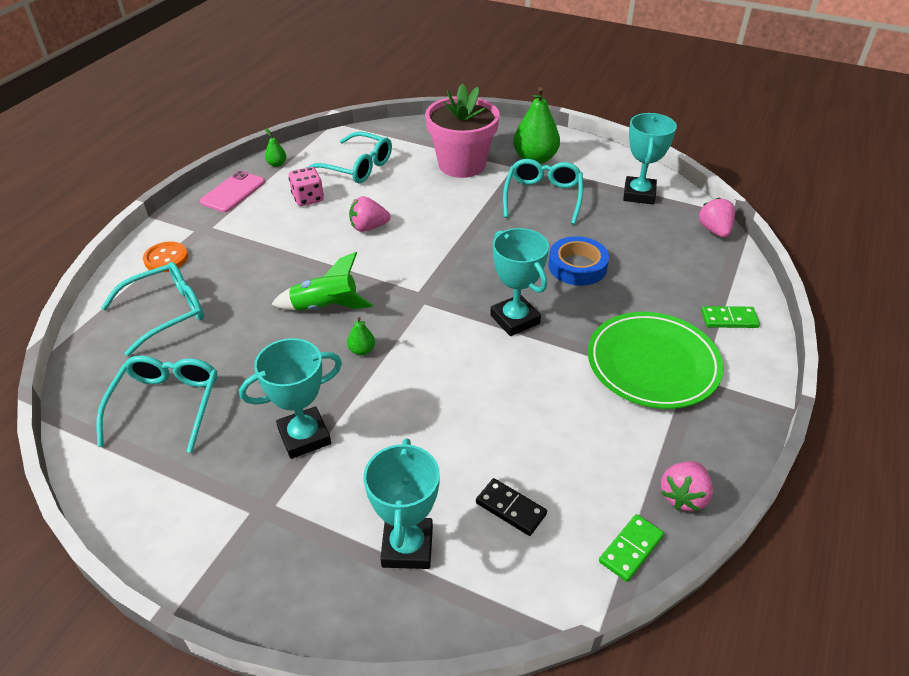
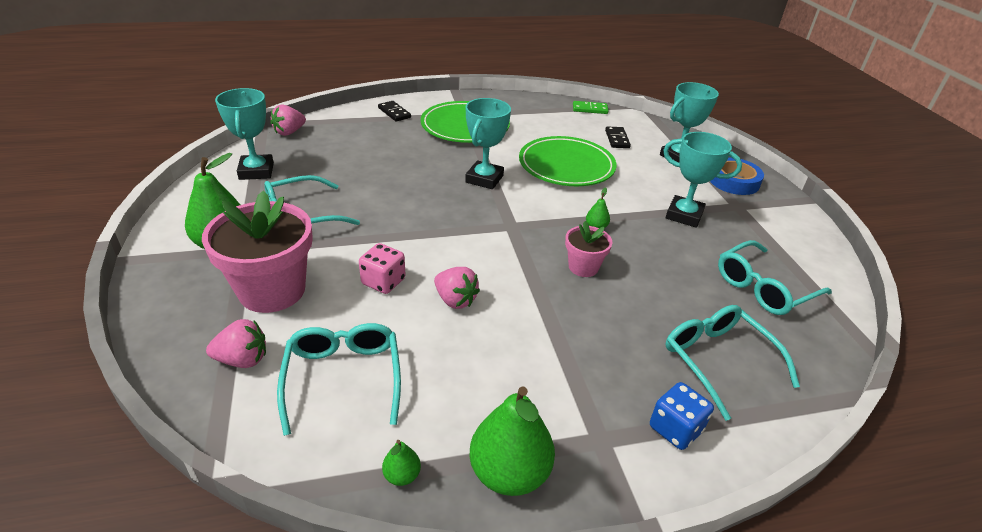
camera: 130 degrees left, 5 degrees down
(165, 313) = (718, 361): turquoise glasses -> turquoise glasses turned 45 degrees clockwise
(166, 258) = (675, 429): orange button -> blue dice
(233, 192) = (509, 473): pink phone -> green pear
(308, 198) = (451, 381): pink dice -> pink dice (383, 282)
(325, 307) = (583, 267): green rocket -> pink flower pot
(486, 402) = (566, 166): none -> green plate
(577, 266) = (394, 172): blue tape -> blue tape (733, 181)
(639, 194) = (256, 171): turquoise trophy -> turquoise trophy turned 75 degrees counterclockwise
(683, 496) = (544, 104): pink strawberry -> pink strawberry (243, 359)
(729, 319) = (394, 113): green domino -> black domino

